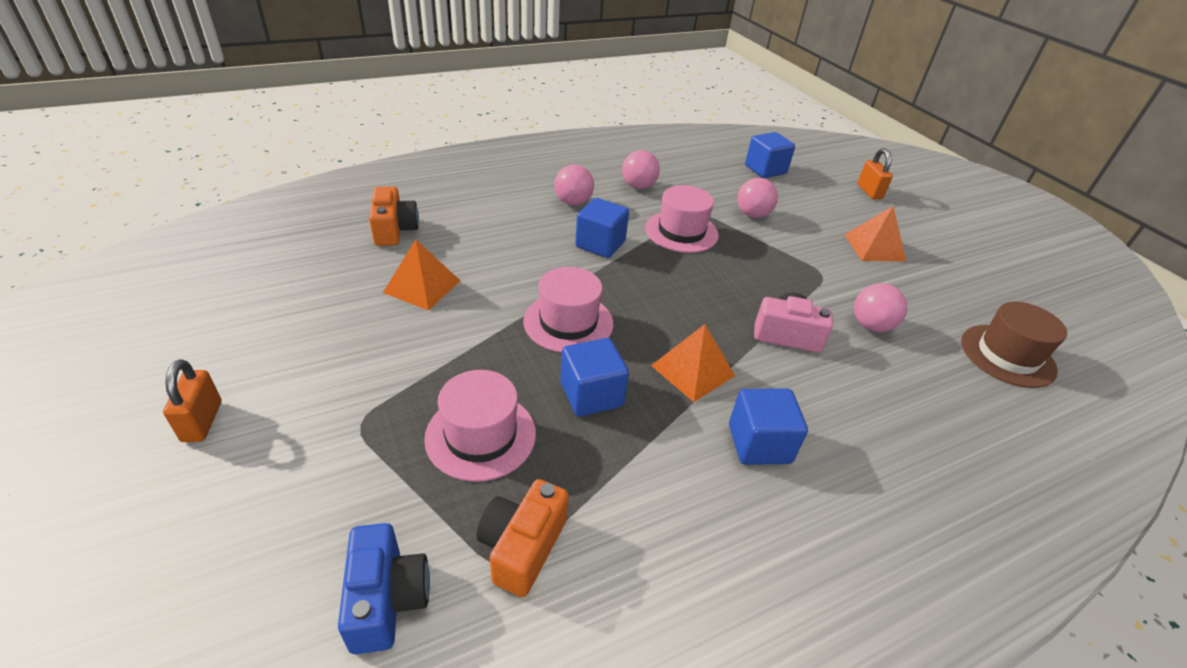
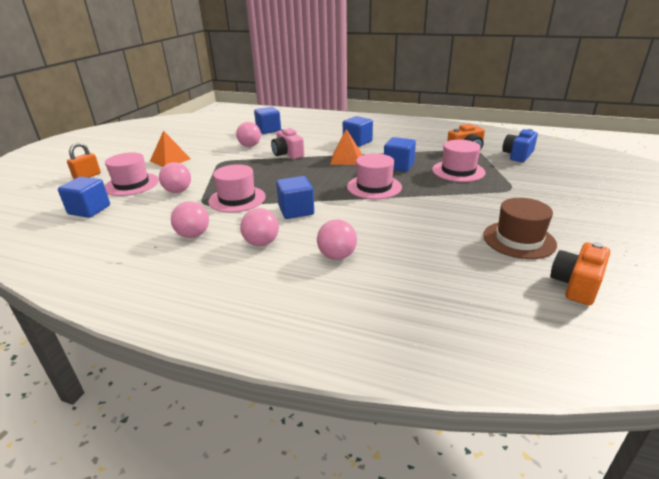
camera: 130 degrees left, 10 degrees down
(202, 421) = (595, 213): orange padlock -> none
(394, 230) = (428, 278): orange camera -> orange camera (576, 285)
(422, 286) = (439, 229): orange pyramid -> none
(493, 217) = (337, 256): none -> pink ball
(810, 202) = (131, 184): none -> pink hat
(954, 390) = (268, 130): none -> blue cube
(1007, 355) = (229, 128): brown hat -> brown hat (519, 240)

